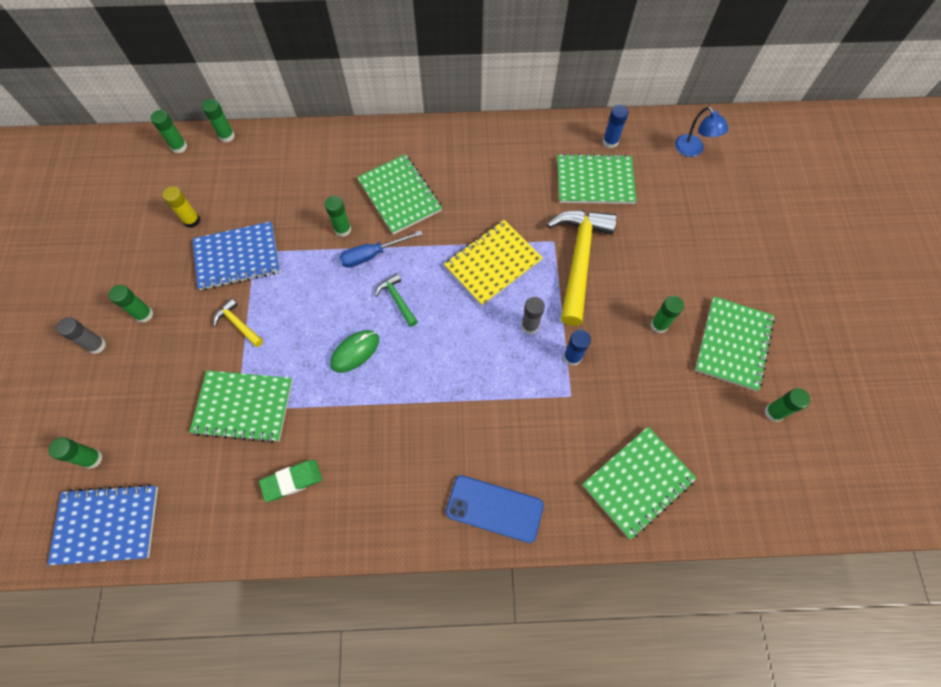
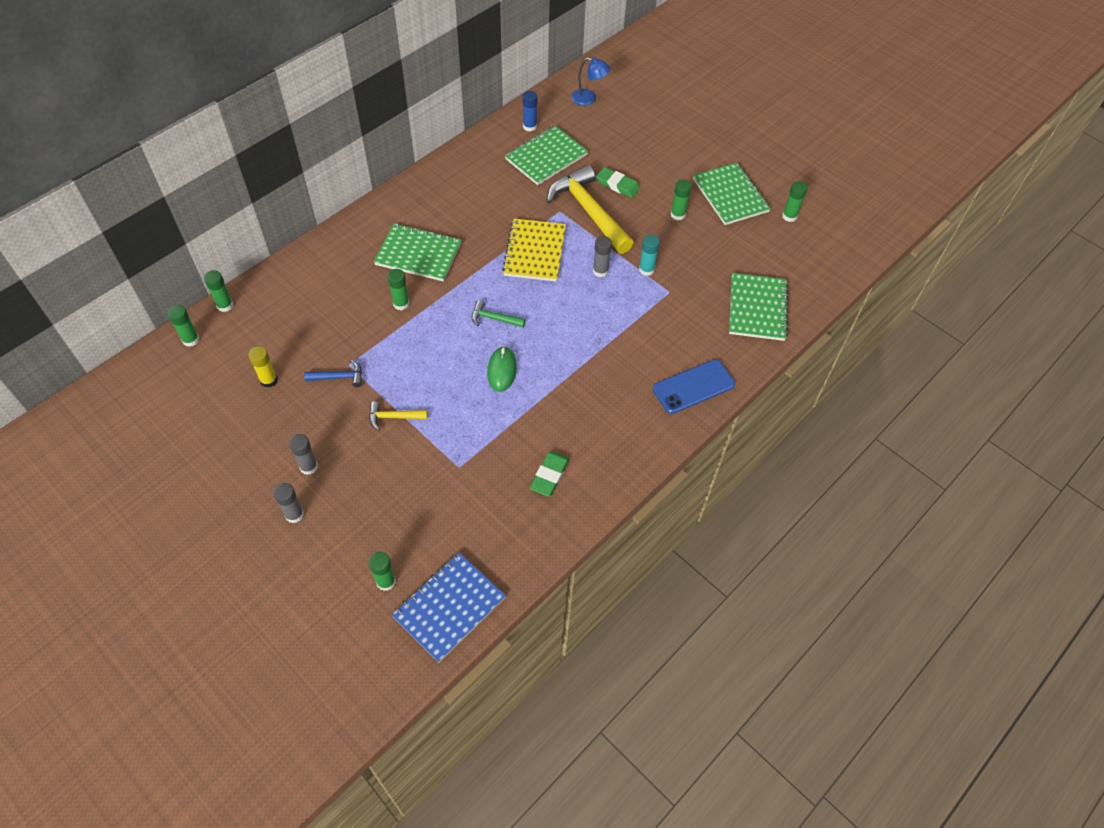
camera: 45 degrees left, 10 degrees down
(144, 314) = (308, 466): green glue stick -> grey glue stick
(237, 257) = (339, 377): blue notebook -> blue hammer
(243, 406) = (461, 461): green notebook -> none
(372, 255) = (443, 304): blue screwdriver -> none
(572, 357) = (646, 269): blue glue stick -> turquoise glue stick
(632, 253) = (617, 185): none -> green eraser

